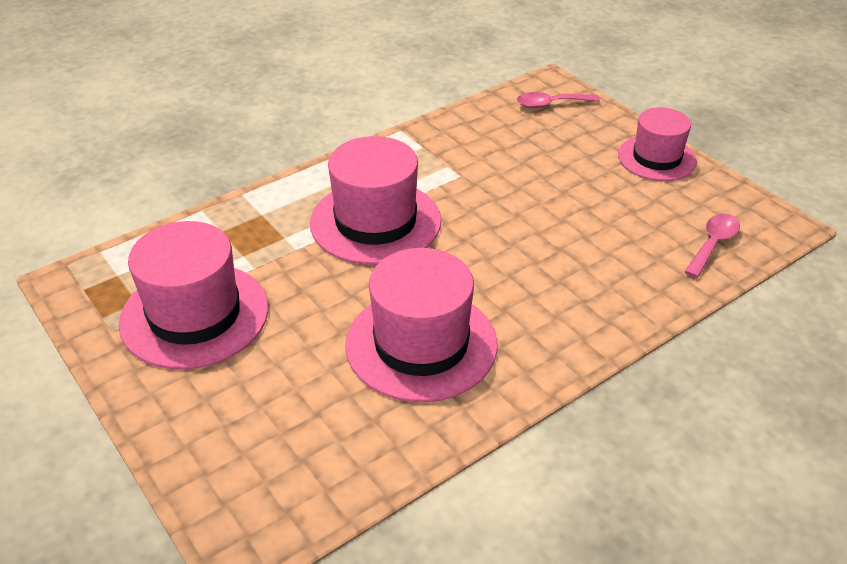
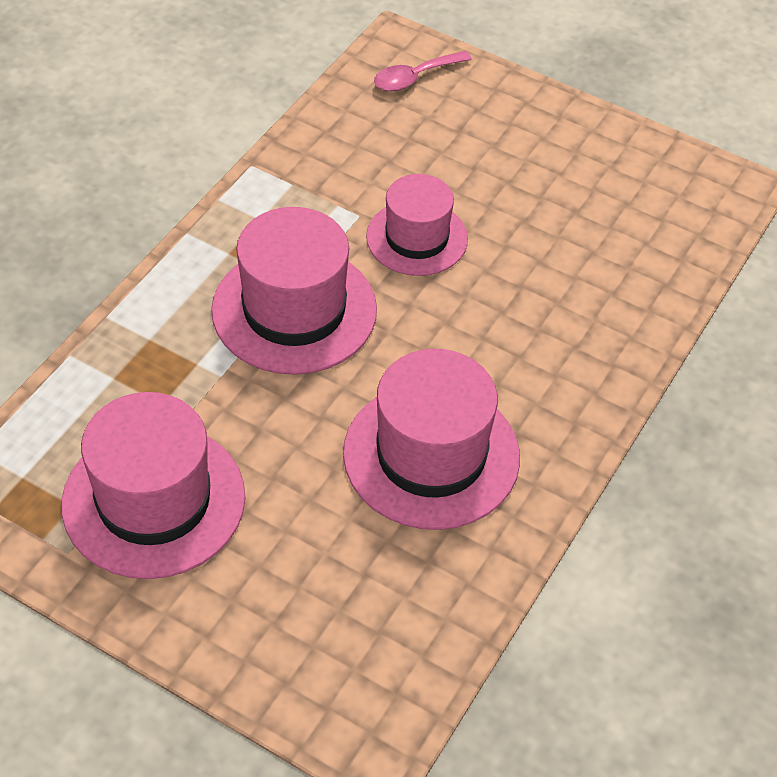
camera: 25 degrees left, 10 degrees up
(656, 158) = (571, 129): pink hat -> pink hat (417, 238)
(713, 244) = (677, 232): pink spoon -> none

